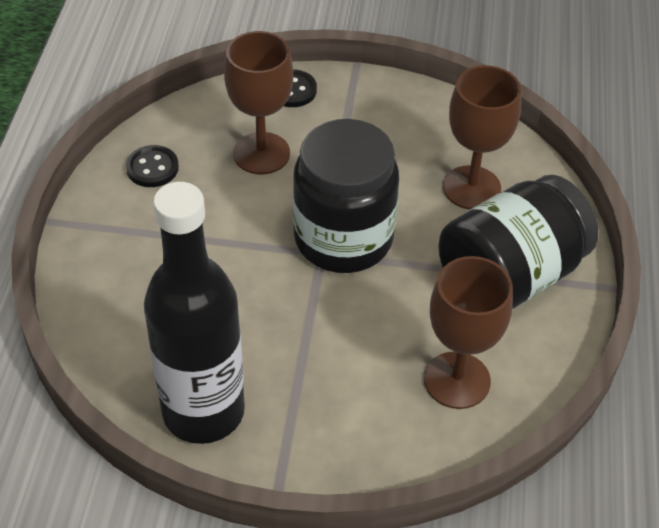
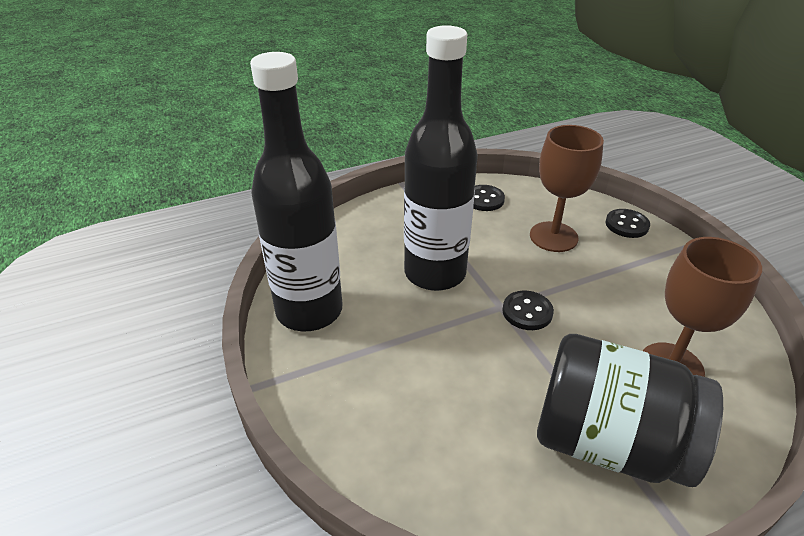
camera: 60 degrees right, 10 degrees down
(234, 277) = (435, 273): none -> black bottle
(343, 239) = (527, 312): black jar -> black button
(457, 380) = (456, 454): brown goblet -> none

